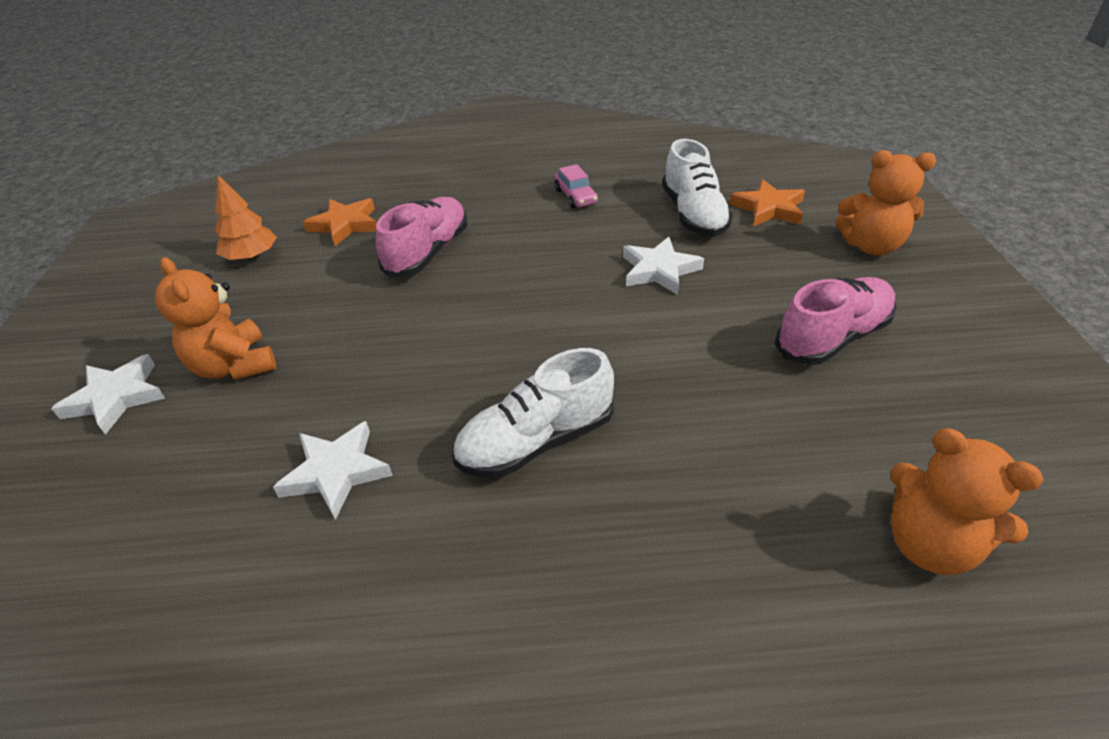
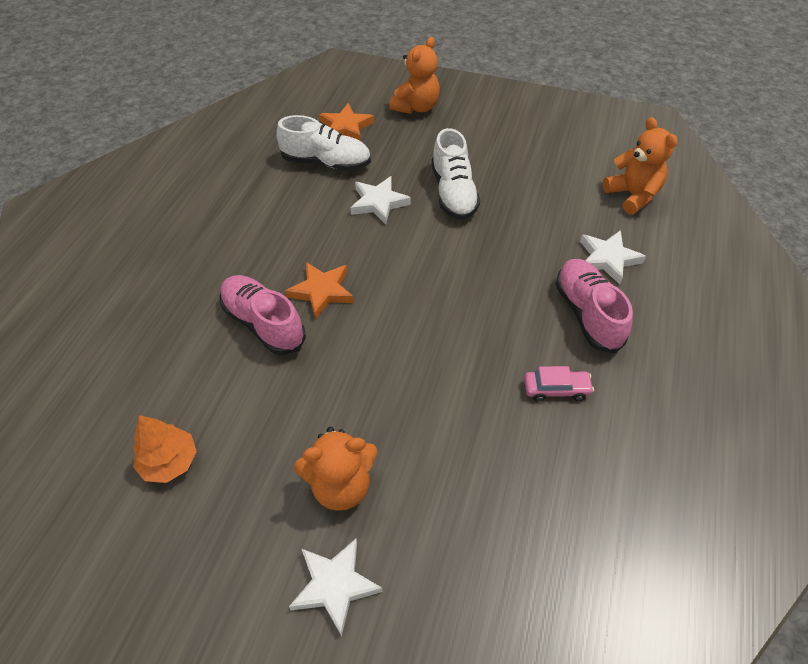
camera: 70 degrees left, 10 degrees up
(336, 472) = (494, 425): white star -> white star (608, 259)
(345, 225) = (169, 376): orange star -> orange star (322, 291)
(536, 441) = (511, 314): white shoe -> white shoe (453, 193)
(575, 196) = (251, 212): pink car -> pink car (556, 389)
(832, 337) = (486, 160): pink shoe -> pink shoe (587, 314)
(929, 544) = (632, 195): orange teddy bear -> orange teddy bear turned 90 degrees counterclockwise

